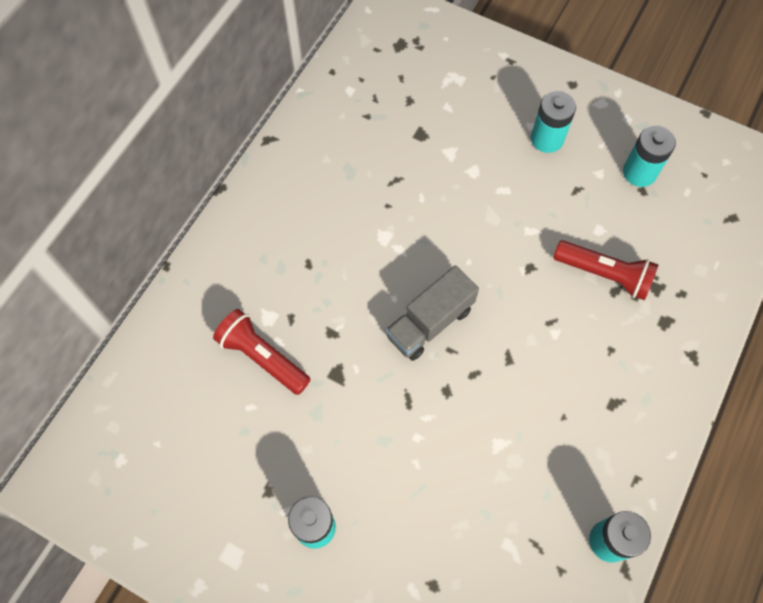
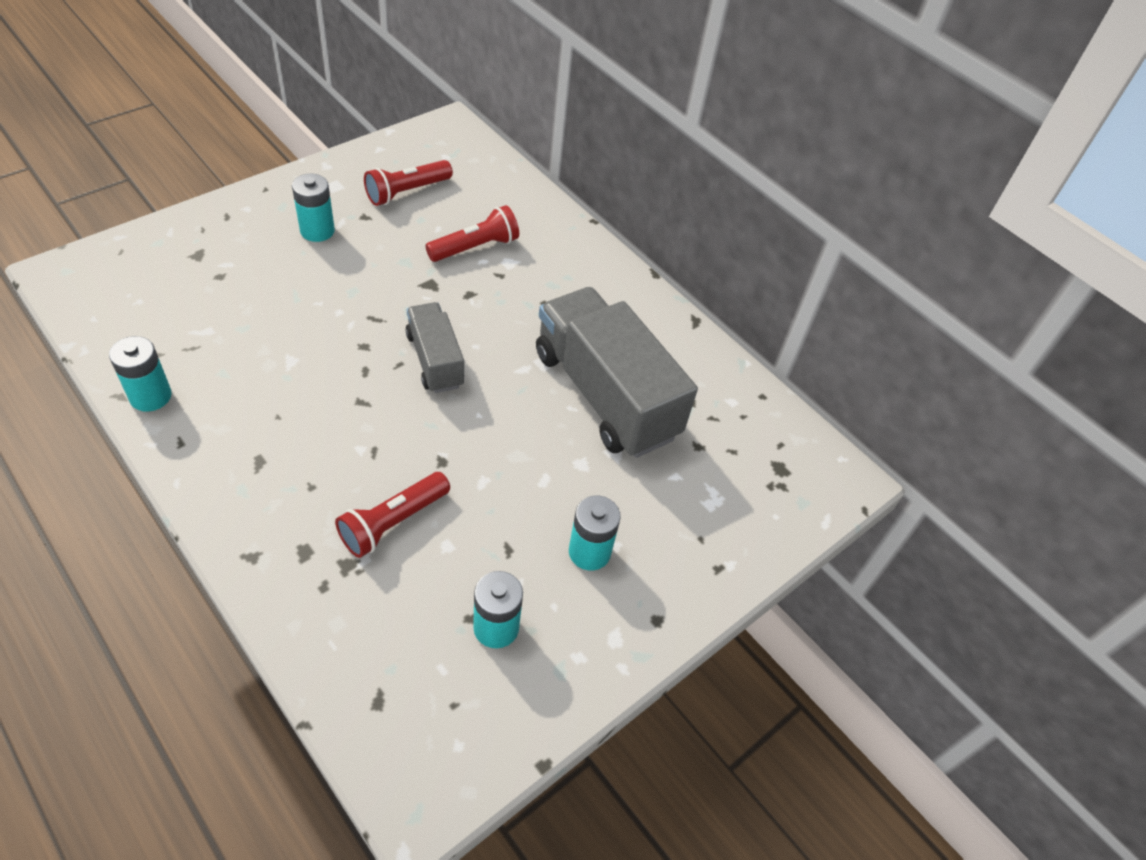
camera: 105 degrees right, 15 degrees down
(205, 468) = (407, 192): none -> red flashlight
(393, 178) = (605, 394): none -> grey truck

